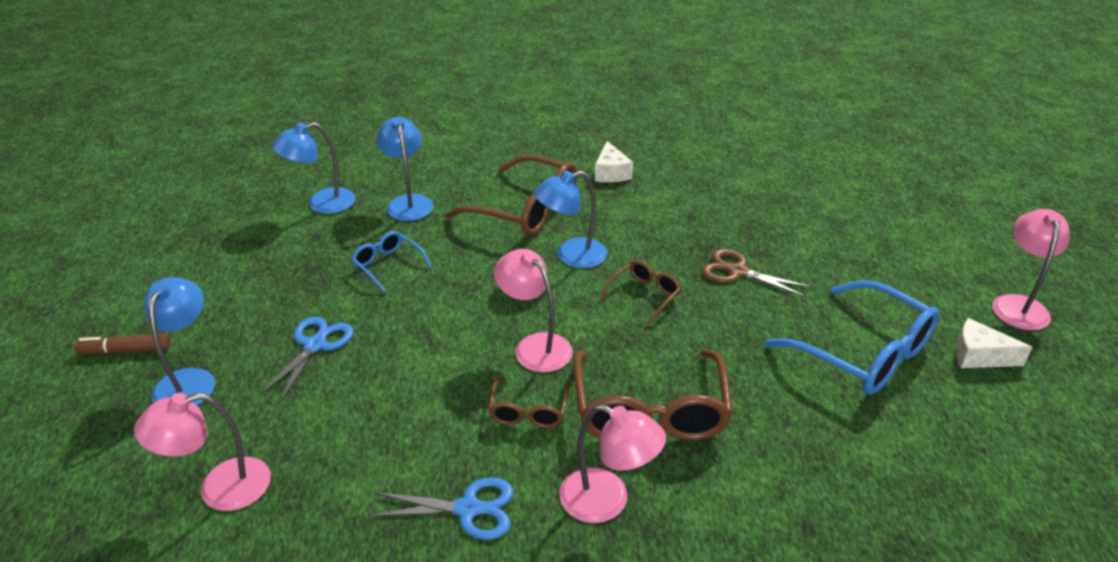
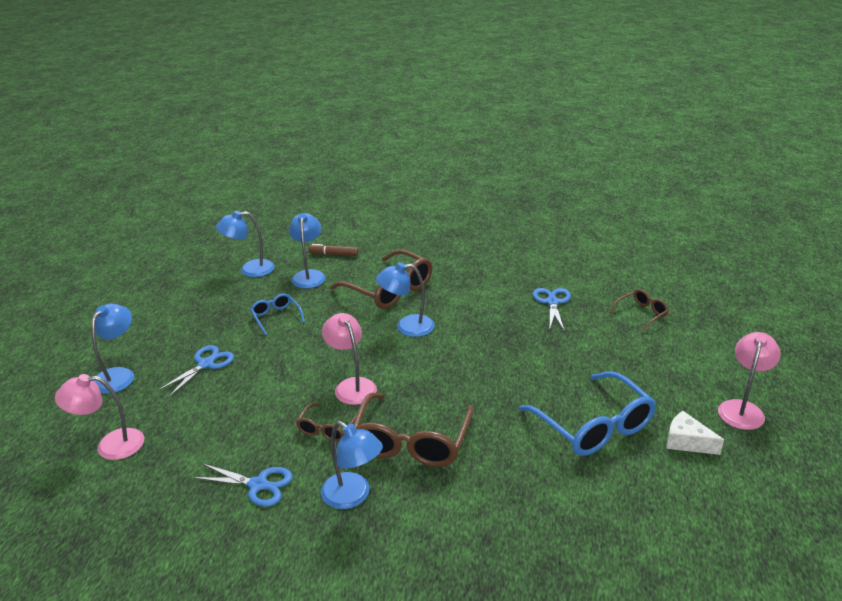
camera: 15 degrees right, 5 degrees down
(125, 350) = (88, 351): brown marker -> brown marker (334, 254)
(607, 501) = (353, 496): pink lamp -> blue lamp
(611, 173) = (465, 270): white cheese -> none
(644, 296) = (447, 362): brown glasses -> brown glasses (642, 314)
(737, 202) = (552, 302): none -> blue scissors
(738, 272) = (526, 354): brown scissors -> none

